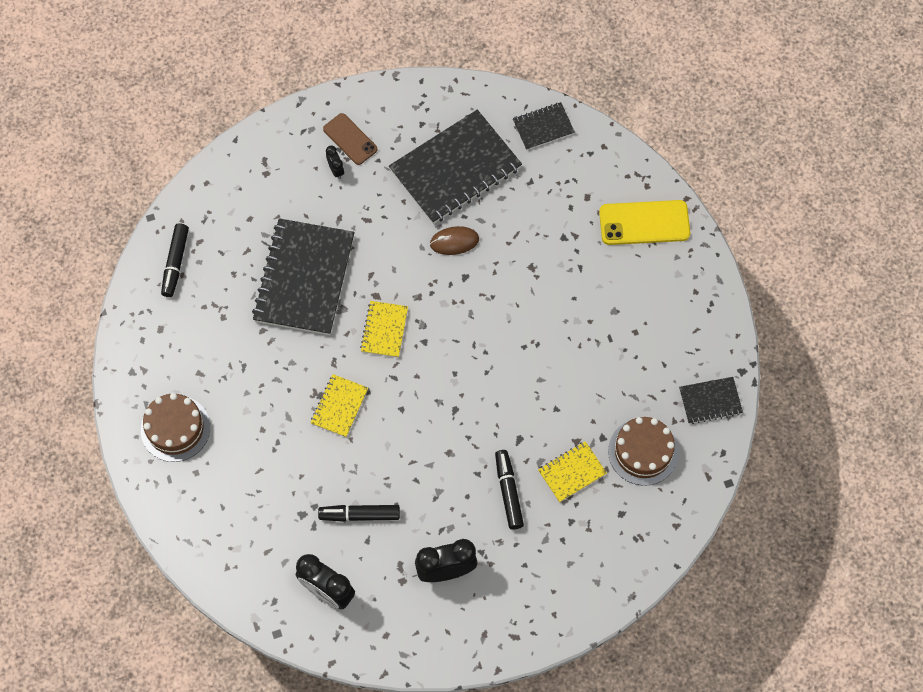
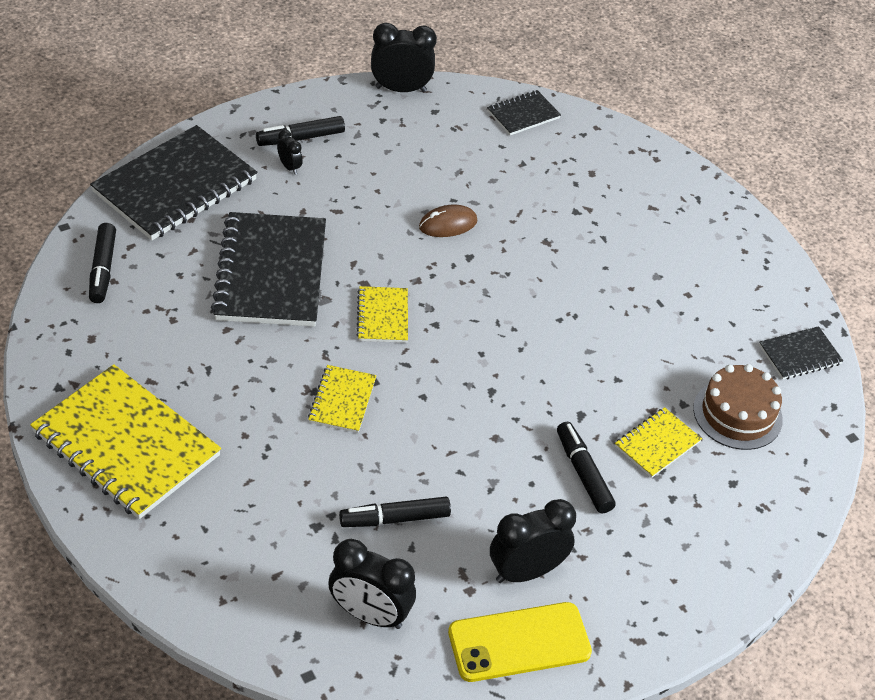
camera: 15 degrees left, 20 degrees down
(175, 428) = (126, 444): brown cake -> yellow notebook
(350, 139) = (300, 138): brown phone -> black marker
(443, 90) = (400, 89): none -> black clock
(455, 169) = (432, 157): black notebook -> black notebook (175, 186)
(644, 223) = (664, 192): yellow phone -> yellow phone (519, 642)

